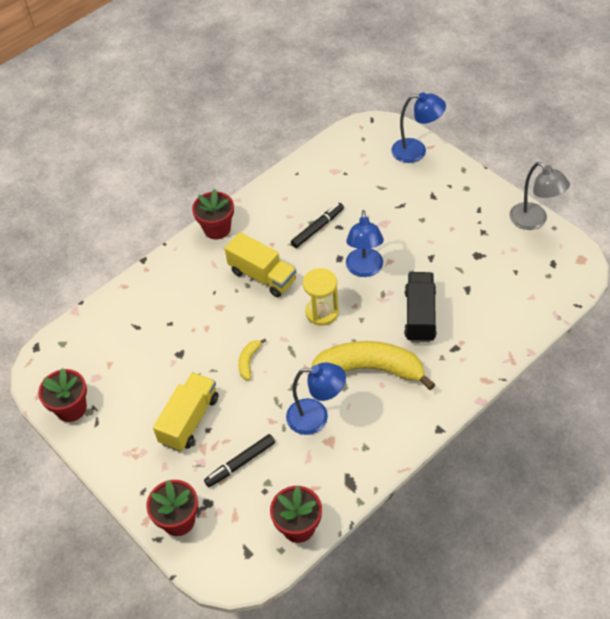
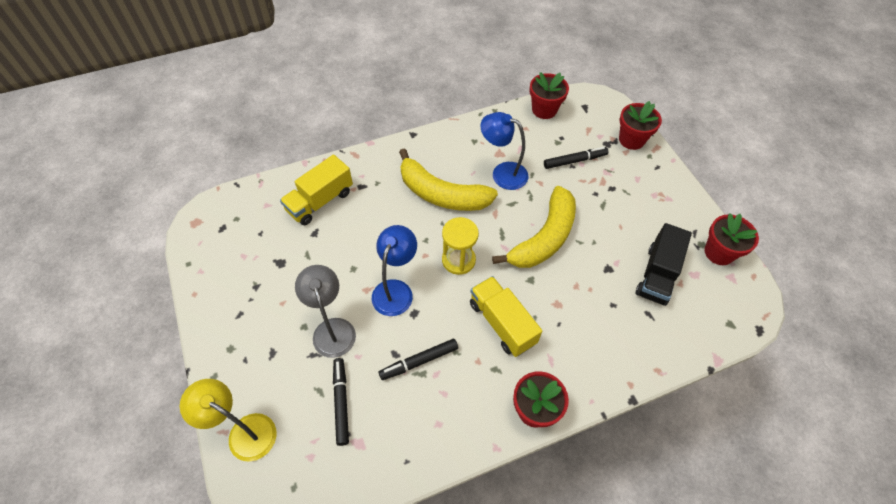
camera: 165 degrees left, 5 degrees up
(189, 420) = (610, 206): yellow truck -> yellow truck (320, 201)
(248, 361) = (544, 238): yellow banana -> yellow banana, size x2.40
(361, 187) = (341, 402): none -> black marker
(416, 151) = (244, 432): blue lamp -> yellow lamp
(420, 316) = (372, 224): black truck -> black truck (657, 275)
(534, 221) = (199, 278): grey lamp -> grey lamp (332, 329)

